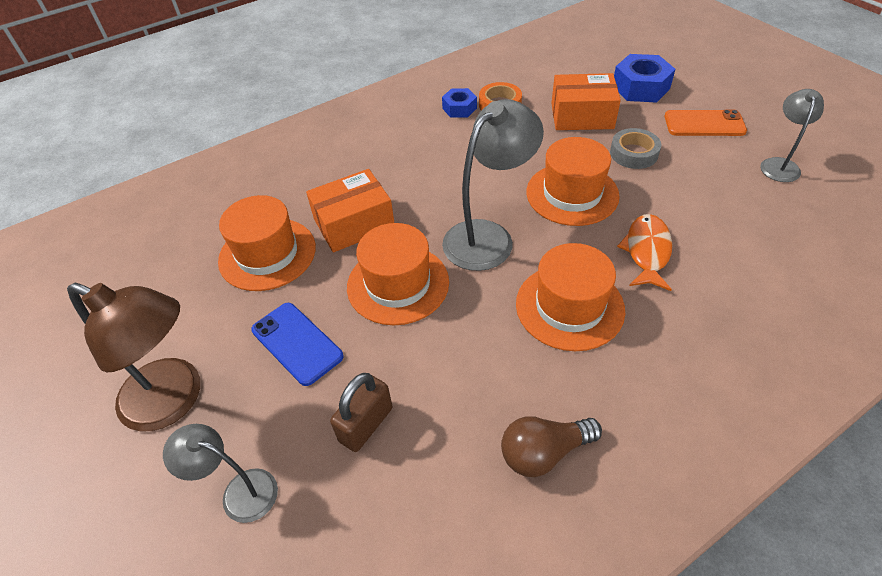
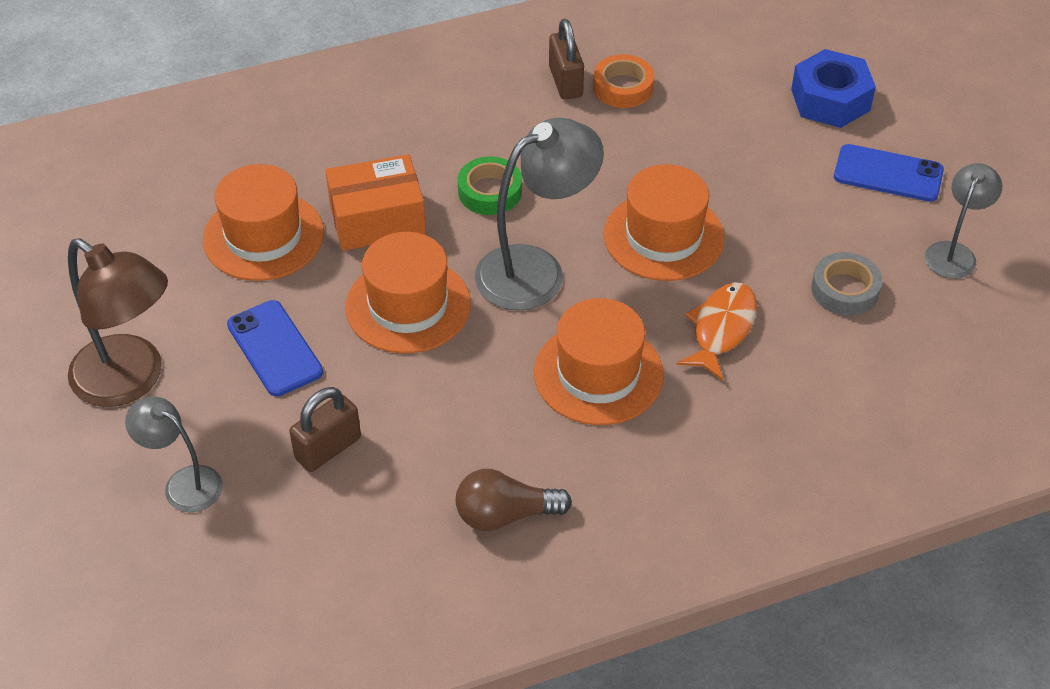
camera: 10 degrees right, 0 degrees up
(432, 188) = (490, 192): none -> green tape
(459, 108) = (565, 82): blue nut -> brown padlock
(582, 116) = (727, 128): orange box -> none
(633, 153) = (770, 197): grey tape -> grey tape (845, 290)
(704, 124) = (888, 174): orange phone -> blue phone

